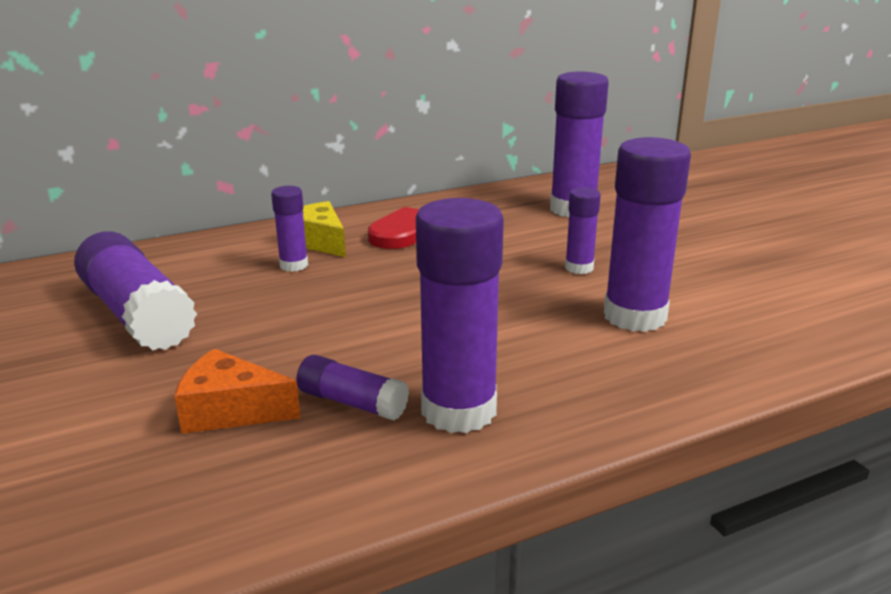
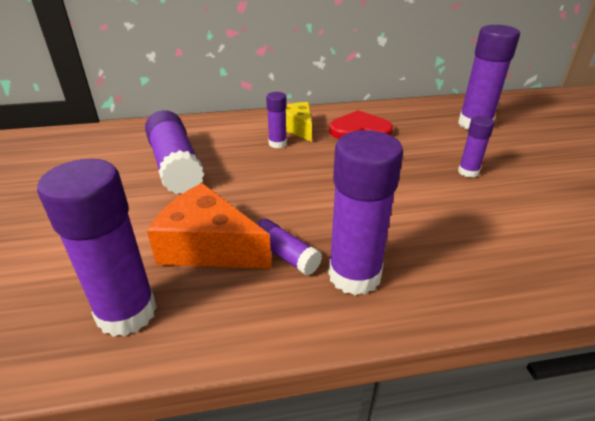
camera: 15 degrees right, 10 degrees up
(230, 410) = (208, 246): orange cheese -> orange cheese, size x1.51
(635, 316) = (501, 219): purple glue stick -> purple glue stick (127, 312)

